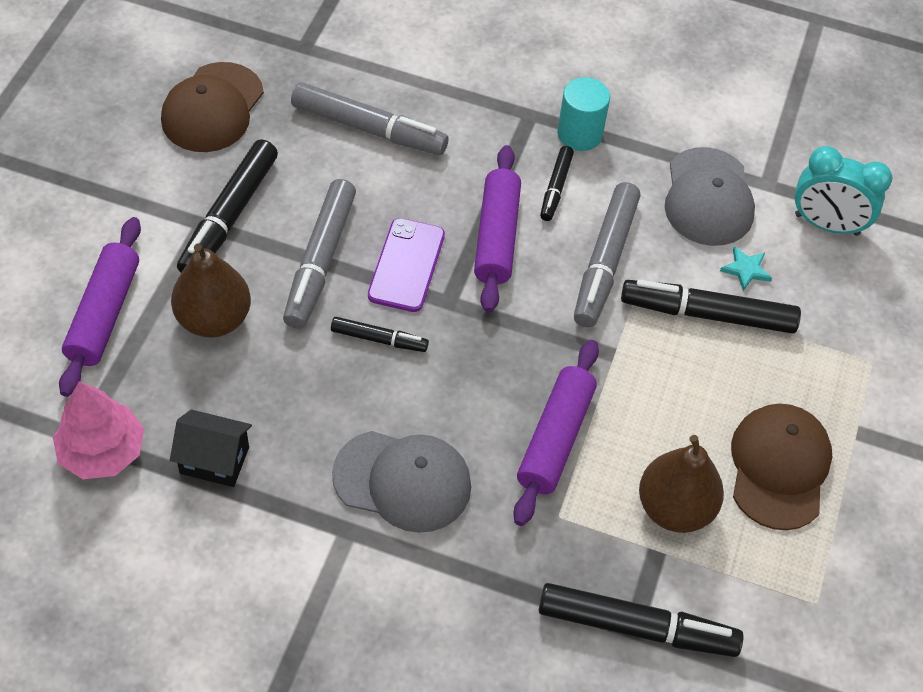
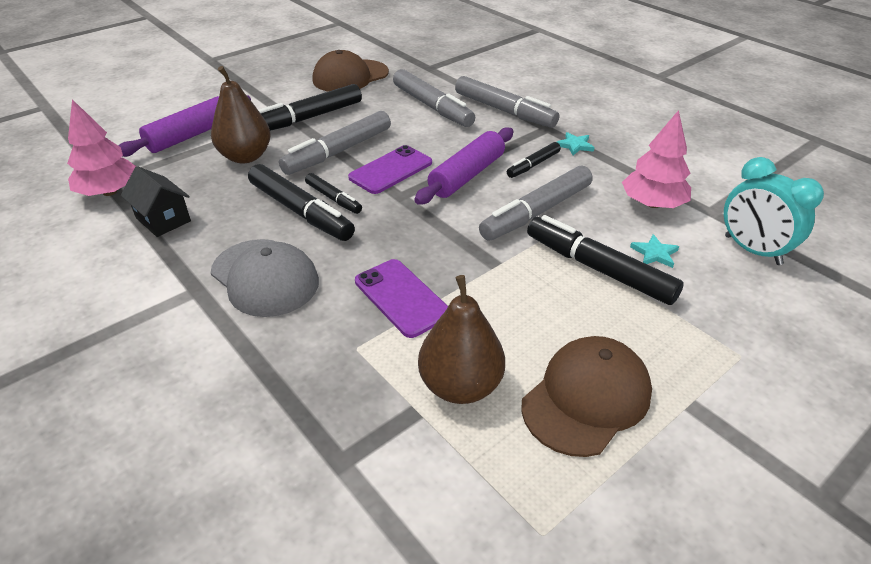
camera: 35 degrees right, 15 degrees down
(461, 101) = (504, 111): none -> grey marker
(555, 439) = (402, 298): purple rolling pin -> purple phone
(579, 134) = (575, 145): turquoise cylinder -> turquoise star
(636, 627) = (343, 462): black marker -> black marker (300, 211)
(708, 197) = (652, 204): grey cap -> pink tree

